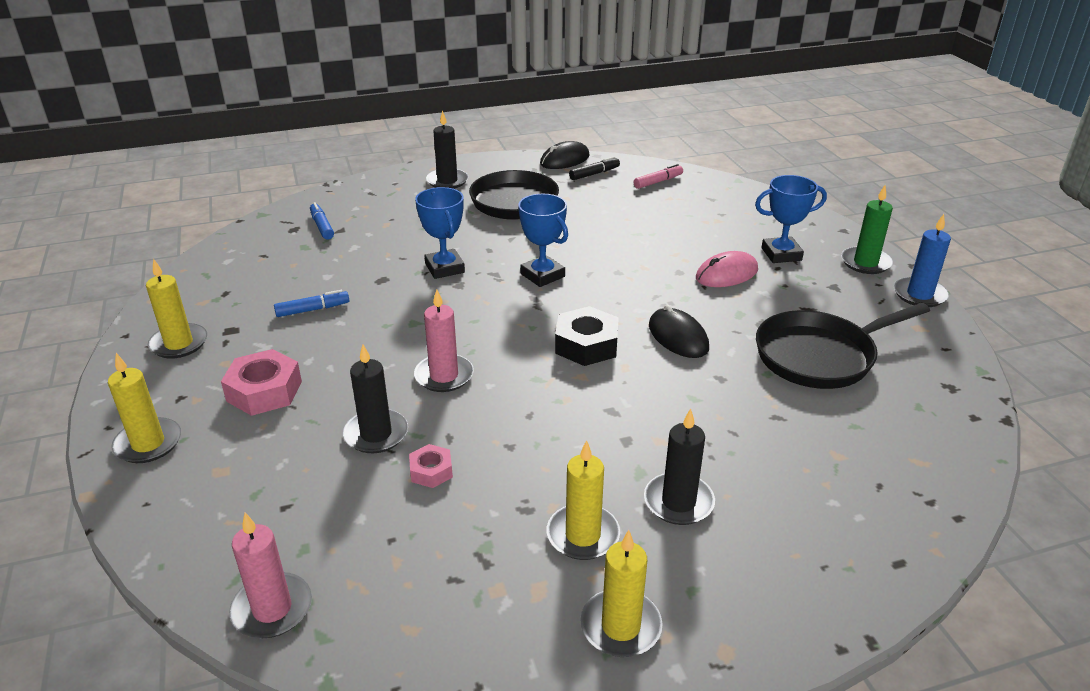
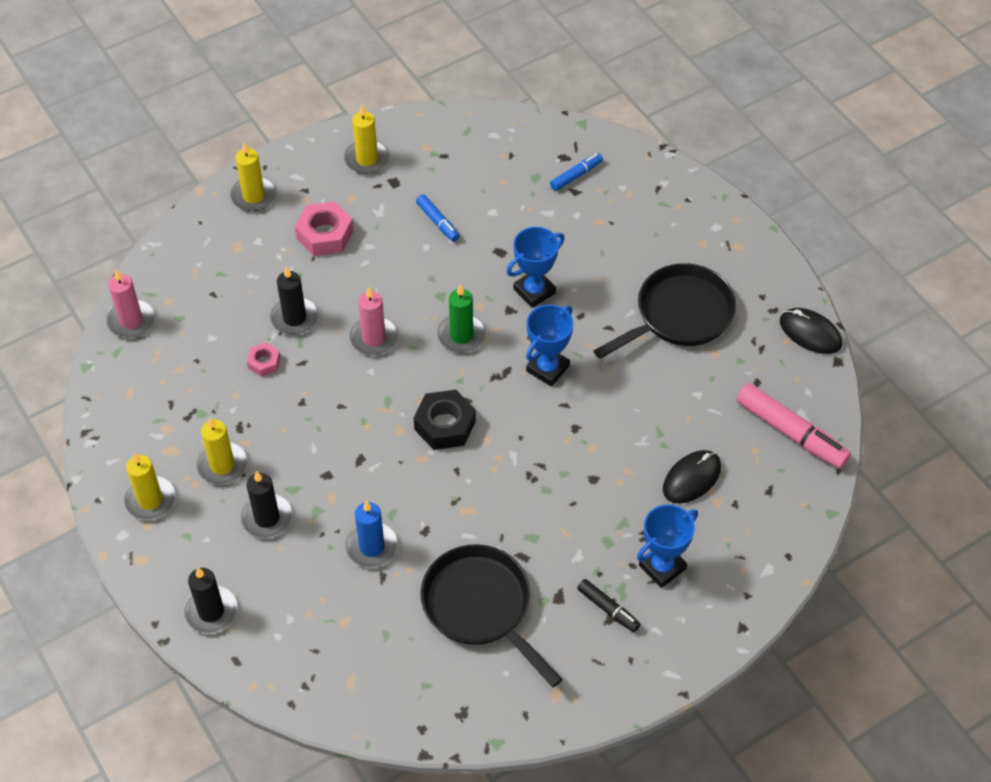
camera: 75 degrees right, 20 degrees up
(447, 181) = (710, 241): black candle -> black candle (211, 611)
(594, 174) = (785, 368): black marker -> black marker (608, 609)
(658, 182) = (791, 433): pink marker -> pink marker, size x1.83
(678, 337) = (477, 492): black mouse -> black mouse (691, 478)
(726, 274) = (602, 520): pink mouse -> none
(781, 254) = (662, 567): blue trophy -> blue trophy turned 75 degrees clockwise
(865, 263) = (672, 648): green candle -> green candle (461, 335)
(919, 295) = (621, 698): blue candle -> blue candle (372, 547)

